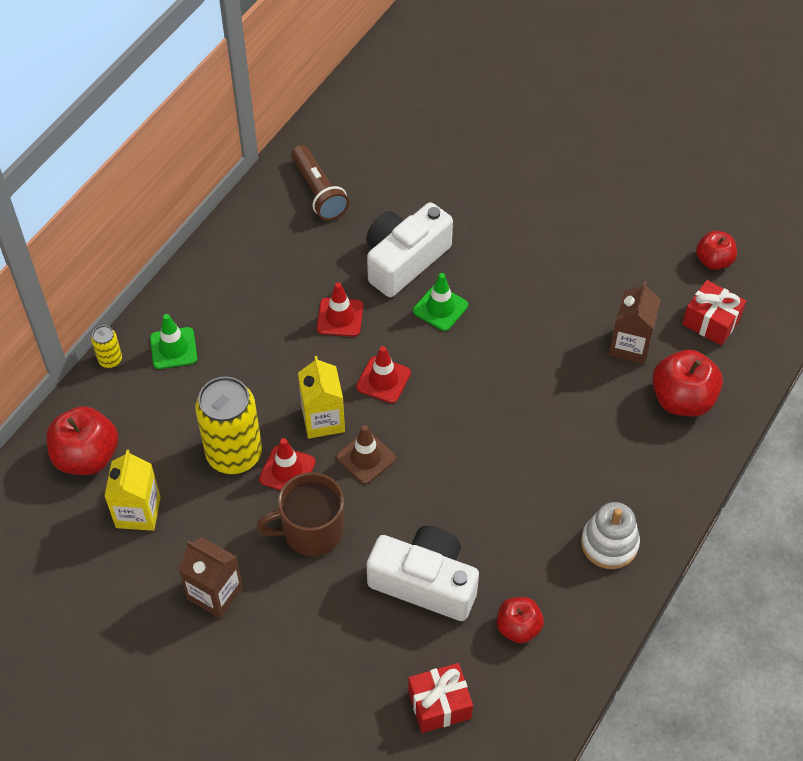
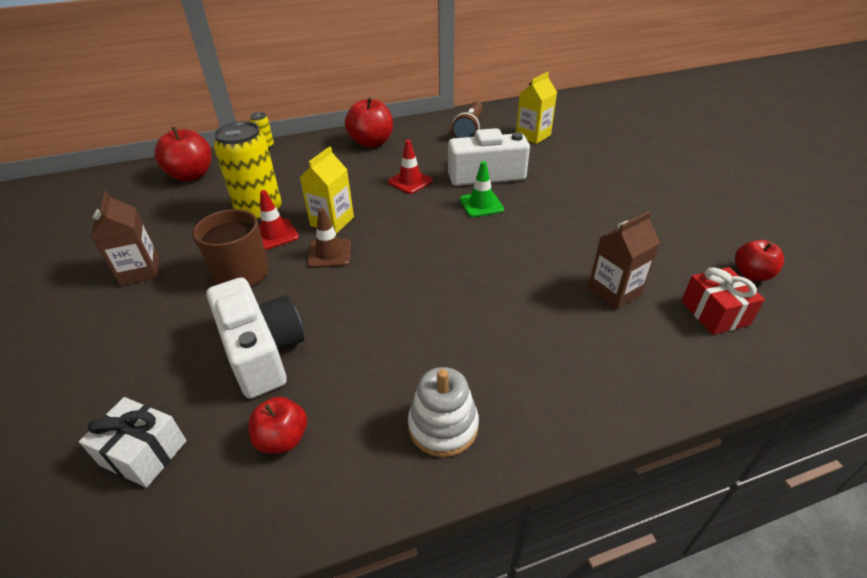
camera: 40 degrees right, 15 degrees down
(138, 512) = (172, 210): yellow carton -> yellow carton (533, 136)
(173, 348) = (301, 155): green traffic cone -> none
(383, 380) = (396, 221): red traffic cone -> none
(439, 704) = (144, 453): red gift -> white gift
(682, 399) = (633, 353): red apple -> red apple (371, 143)

